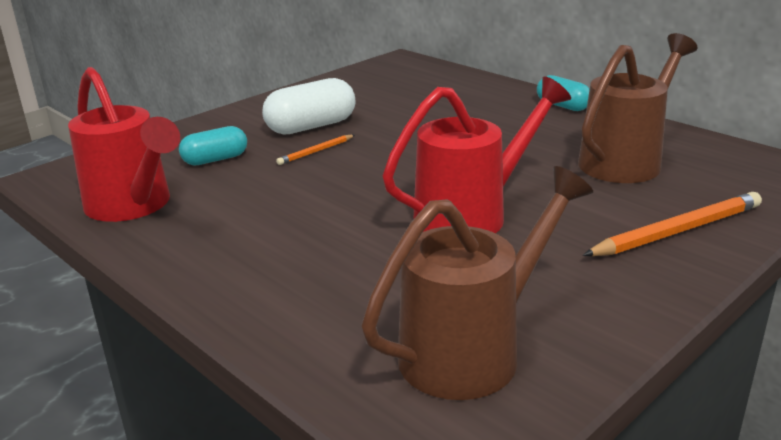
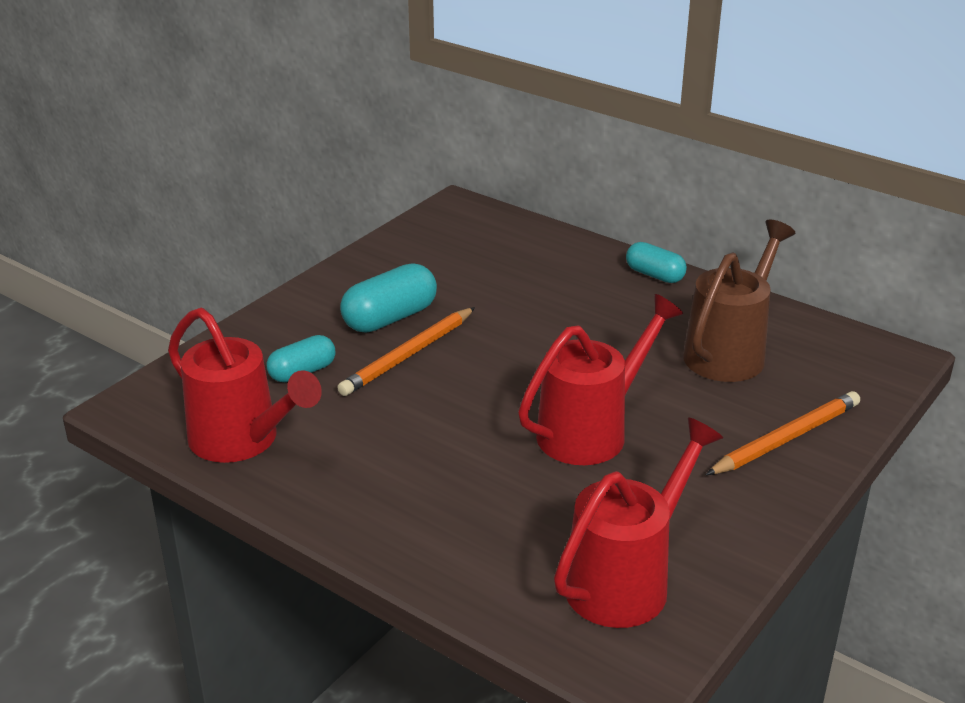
camera: 10 degrees left, 5 degrees up
(311, 127) = (390, 318): white capsule -> turquoise capsule
(316, 152) = (408, 355): orange pencil -> orange pencil, size x1.91
(474, 350) = (627, 580): brown watering can -> red watering can

